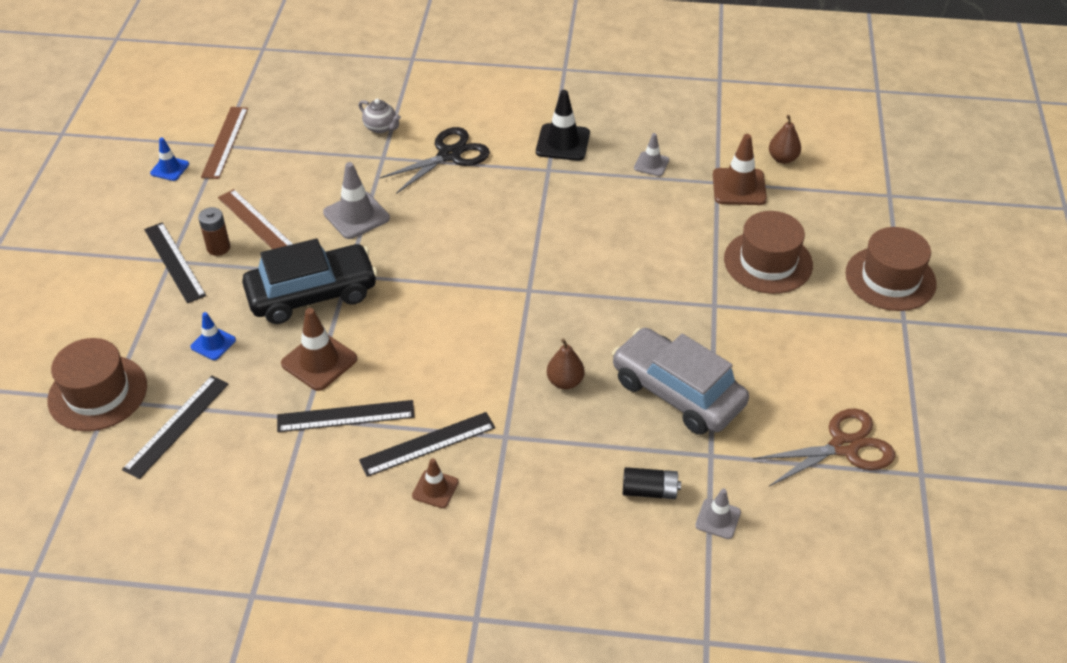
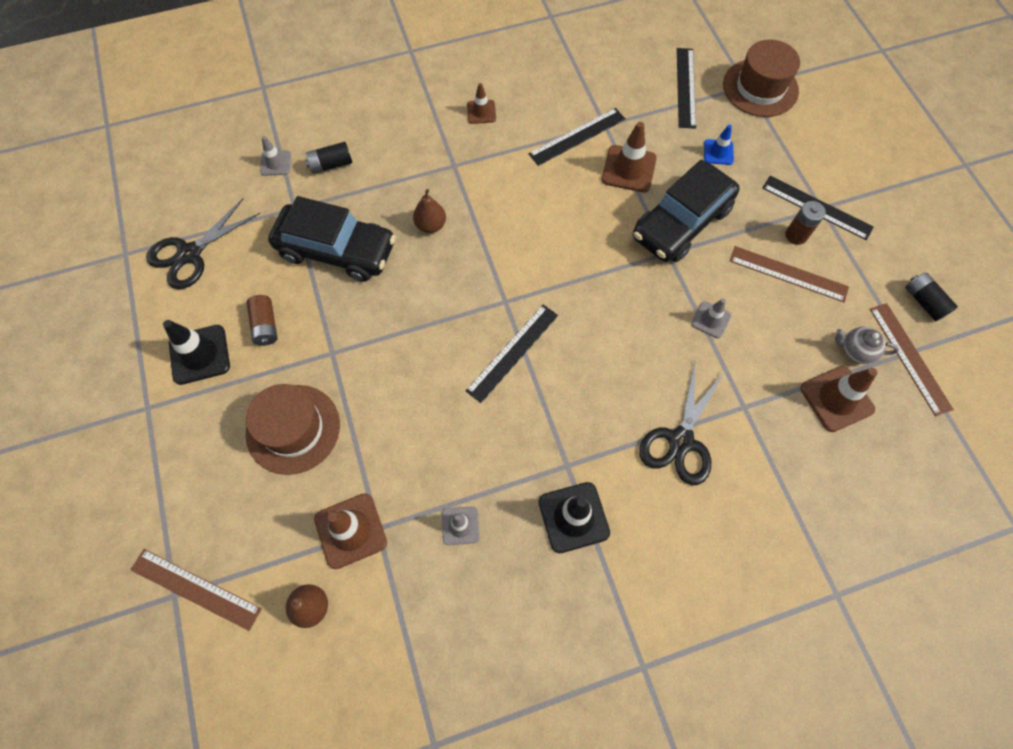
camera: 155 degrees right, 20 degrees up
(170, 169) = (924, 301): blue traffic cone -> black battery
(308, 139) = (836, 399): none -> brown traffic cone
(356, 215) = (711, 320): grey traffic cone -> grey traffic cone, size x0.60
(381, 127) = (779, 450): grey teapot -> grey teapot (855, 351)
(428, 444) = (505, 139): black ruler -> black ruler (512, 352)
(677, 392) = (336, 250): grey car -> black car
(773, 348) = (265, 326): none -> brown battery
(844, 447) = (190, 254): brown scissors -> black scissors
(846, 346) = (199, 354): none -> black traffic cone
(871, 193) = (196, 588): none -> brown ruler
(890, 278) = (164, 458): brown hat -> none

